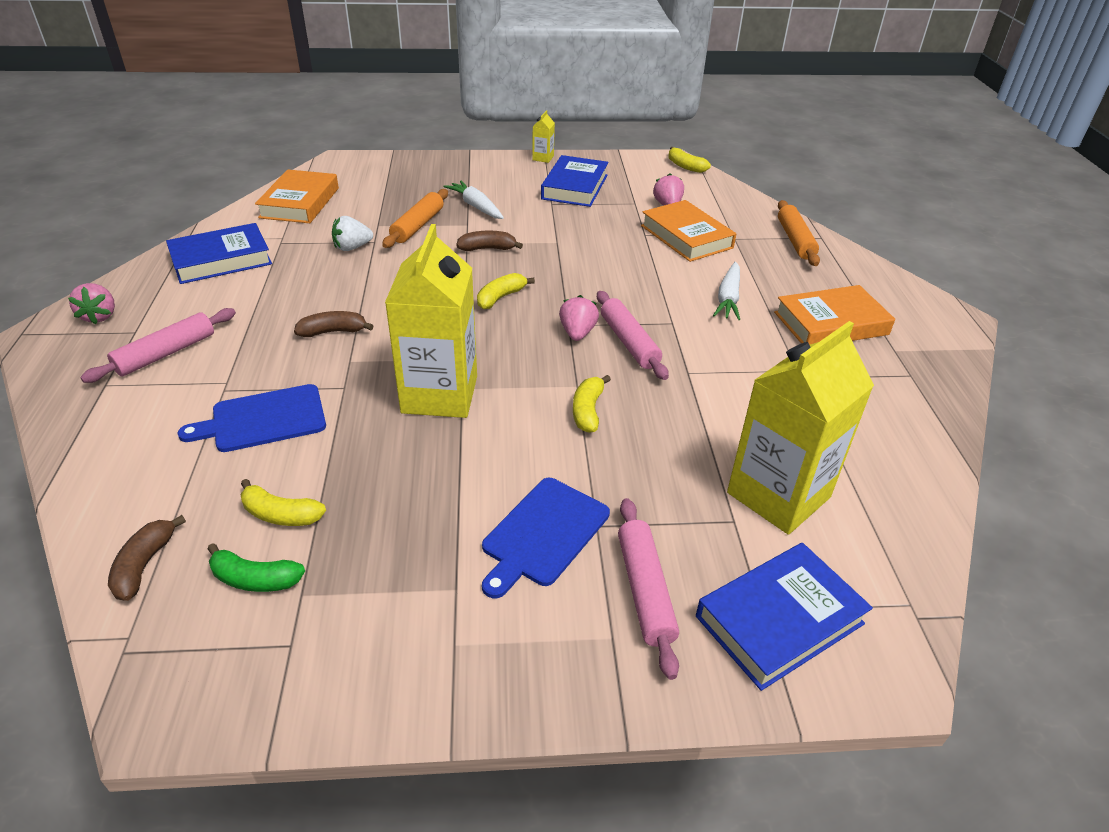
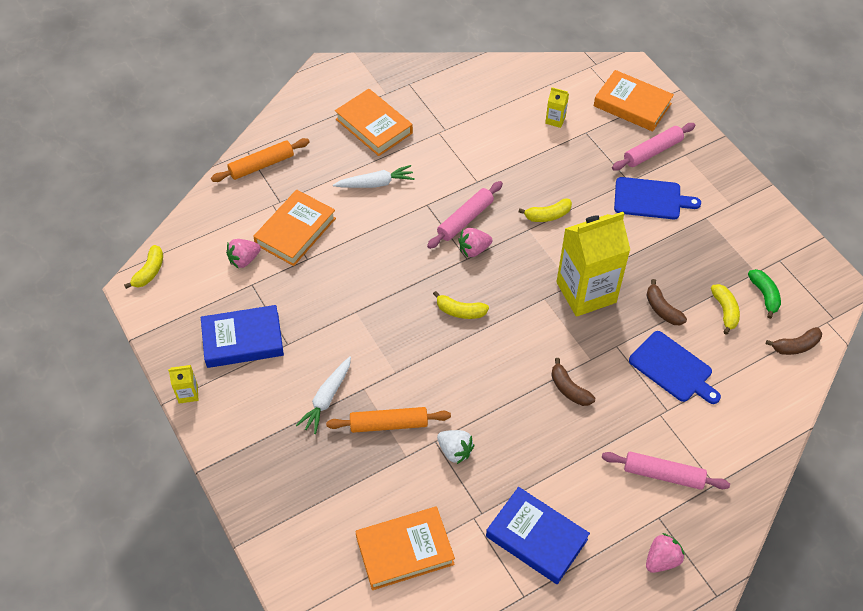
camera: 115 degrees left, 15 degrees up
(487, 248) = (396, 353): brown banana -> brown banana (662, 309)
(778, 495) = (555, 120): yellow carton -> yellow carton, size x0.41
(779, 620) = (632, 105): blue book -> orange book

